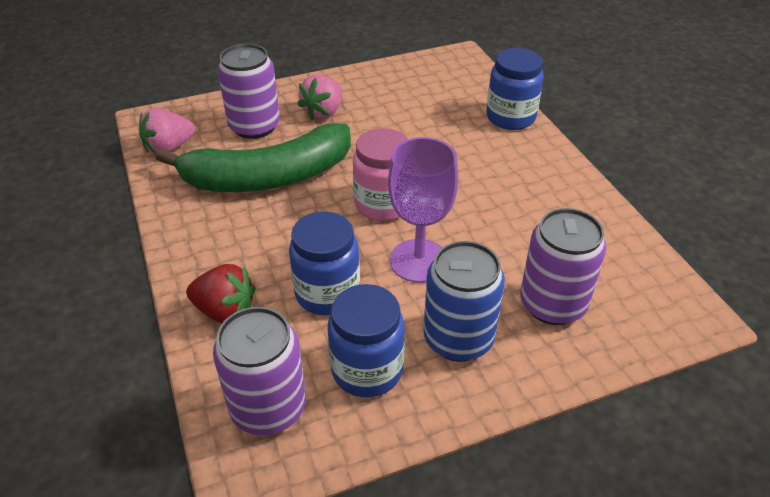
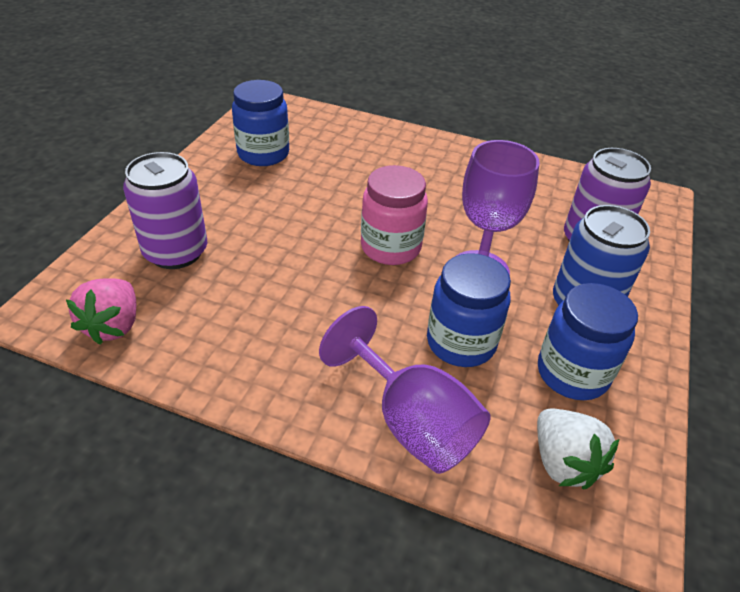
camera: 50 degrees left, 0 degrees up
(225, 311) = (412, 422): red strawberry -> purple goblet
(268, 177) = (263, 287): green banana -> none
(268, 408) = (563, 462): purple can -> white strawberry
(323, 112) = (223, 204): pink strawberry -> none
(510, 117) = (376, 131): blue jar -> blue jar (263, 154)

